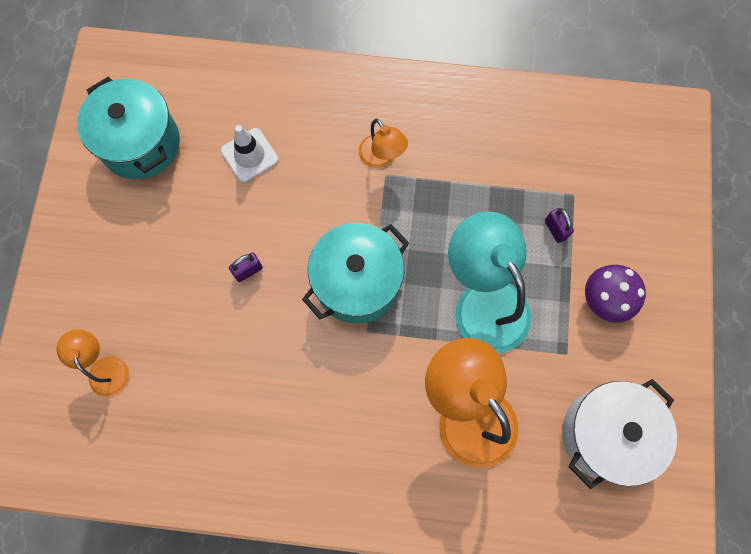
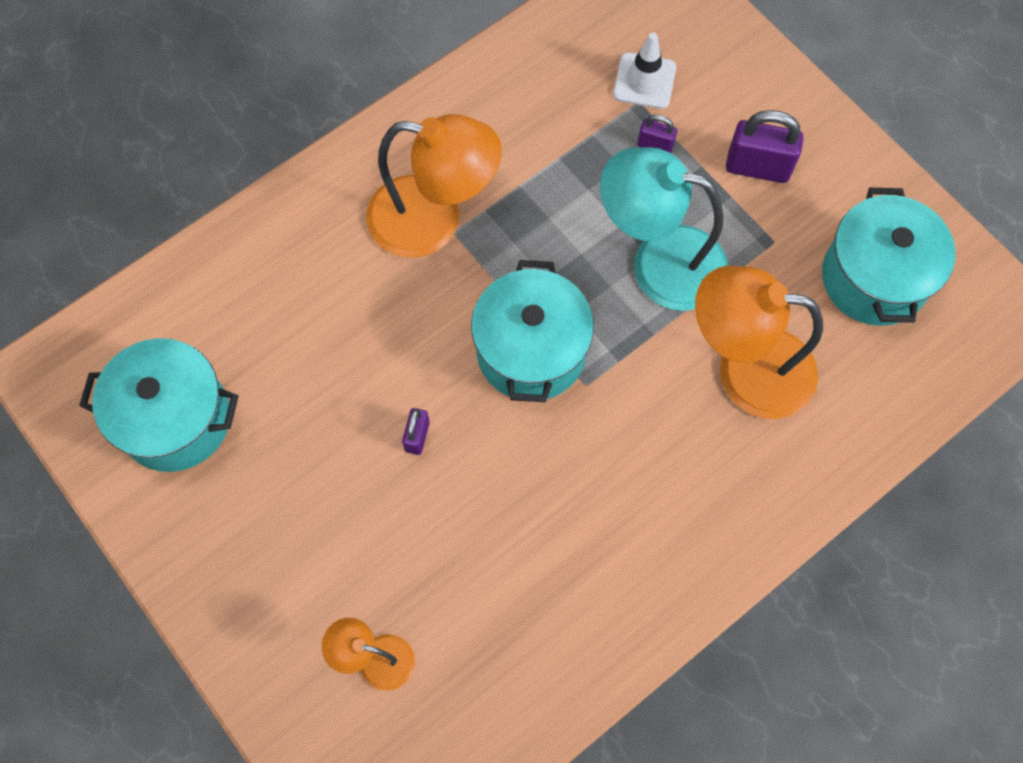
camera: 45 degrees left, 5 degrees down
(249, 155) = (302, 331): white traffic cone -> white traffic cone (644, 81)
(381, 158) = (433, 220): orange lamp -> orange lamp, size x1.92
(605, 299) = (757, 167): purple mushroom -> purple padlock
(605, 434) = (874, 278): white pot -> turquoise pot

